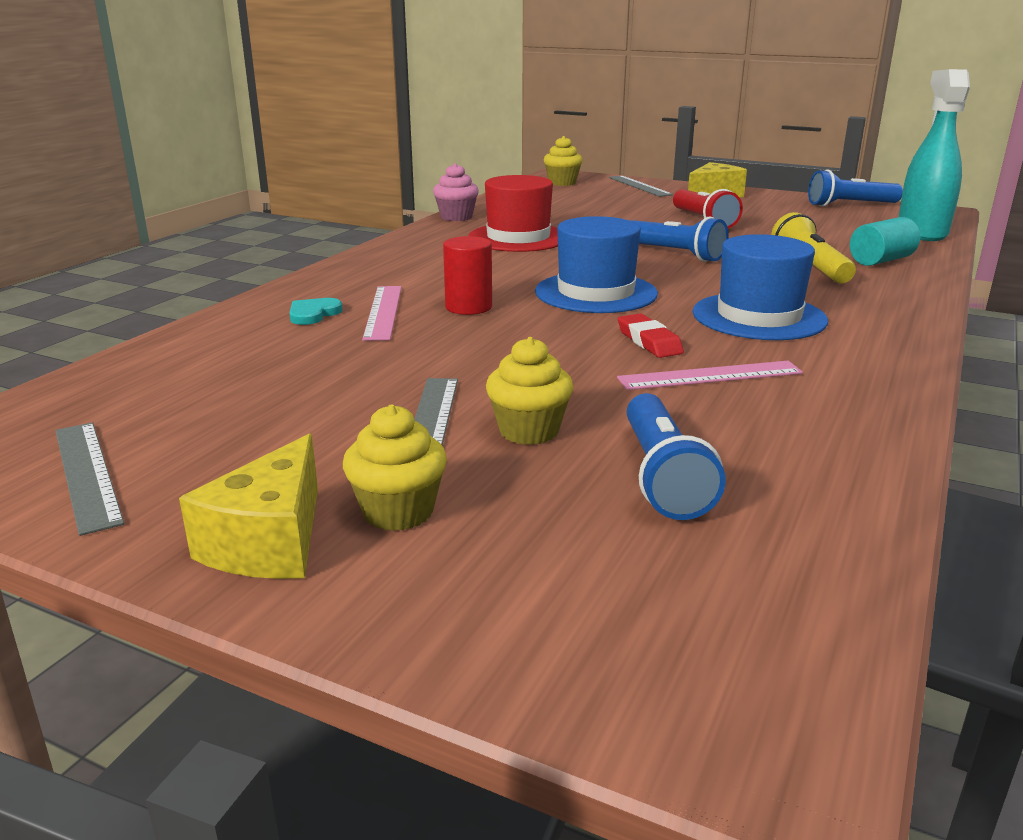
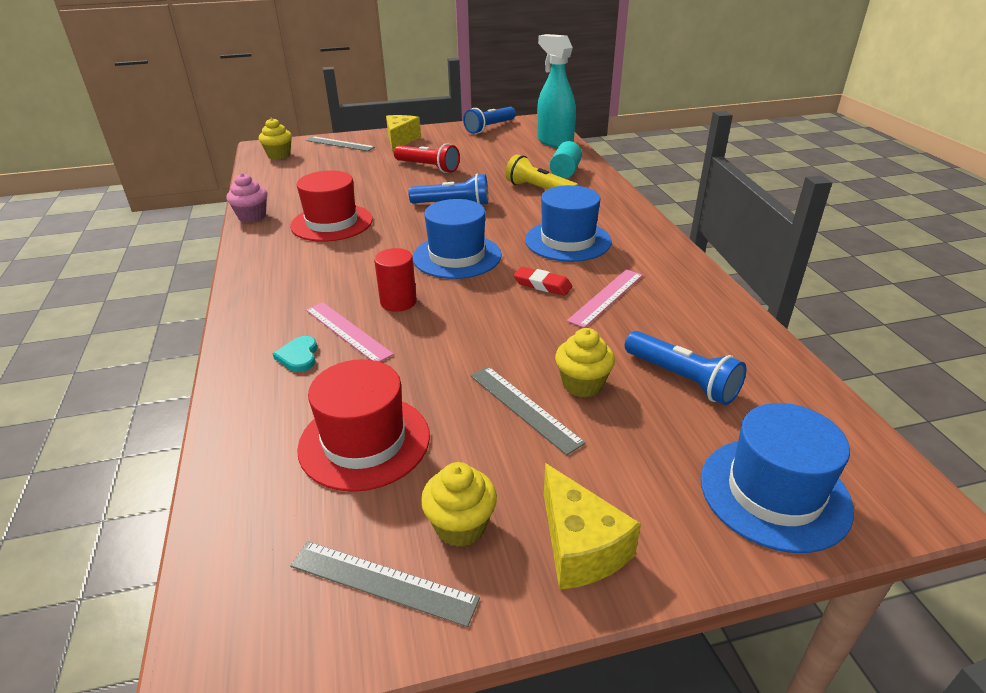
camera: 40 degrees left, 10 degrees up
(251, 385) = (364, 441): none -> red hat
(398, 511) = (608, 480): yellow cupcake -> yellow cupcake (460, 526)
(570, 624) = (774, 493): none -> blue hat

